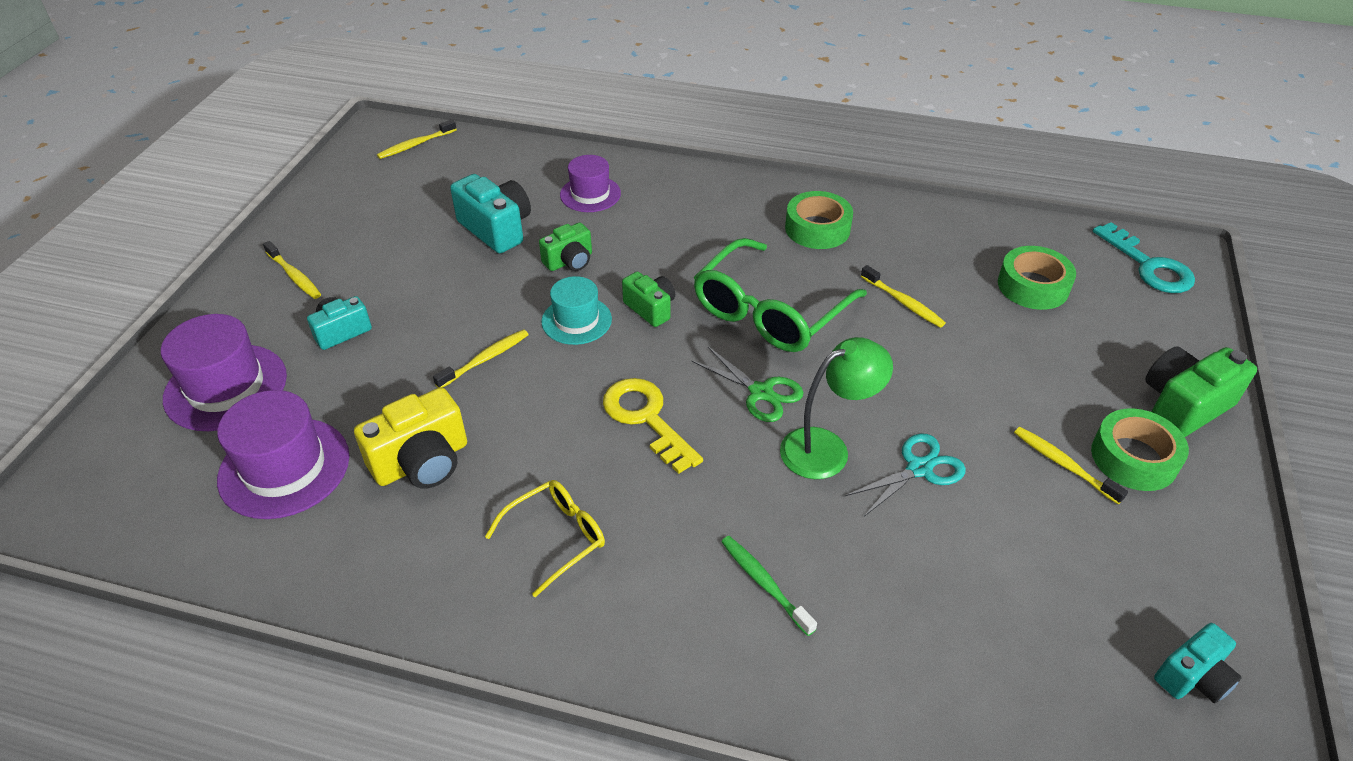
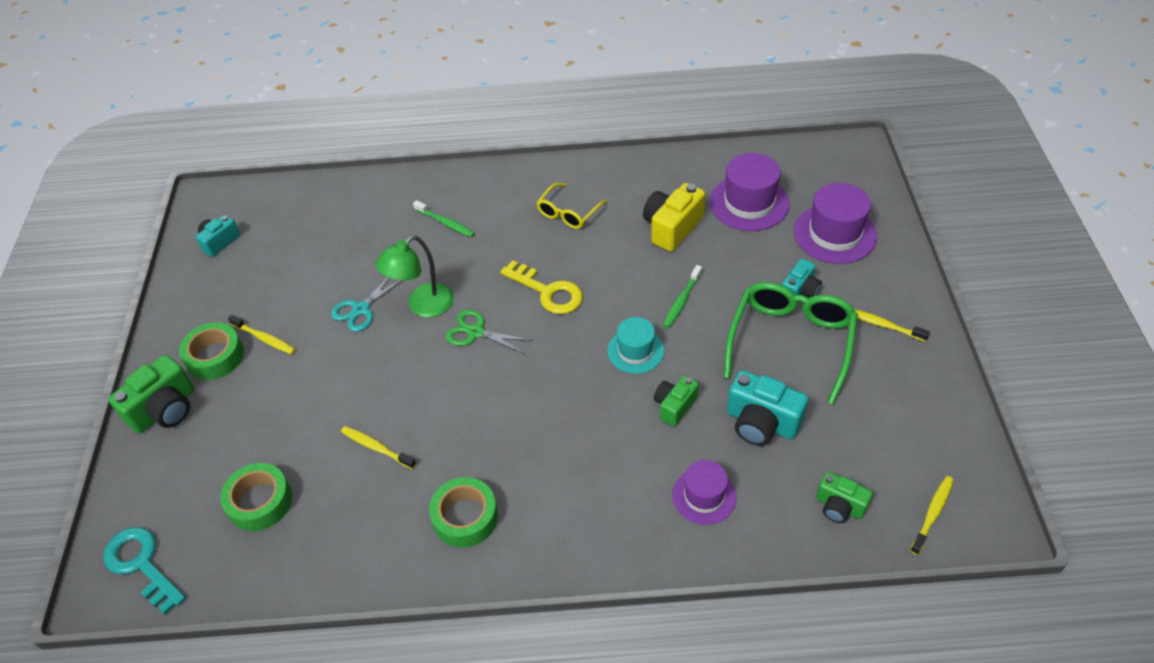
camera: 165 degrees right, 5 degrees up
(485, 359) = (681, 301): yellow toothbrush -> green toothbrush
(650, 308) = (583, 379): green camera -> green camera (839, 506)
(769, 312) = (487, 404): green glasses -> green glasses (791, 342)

